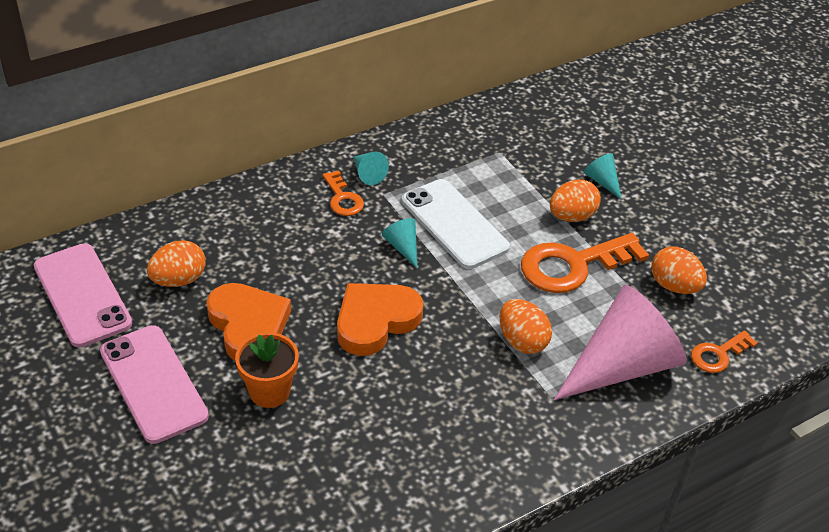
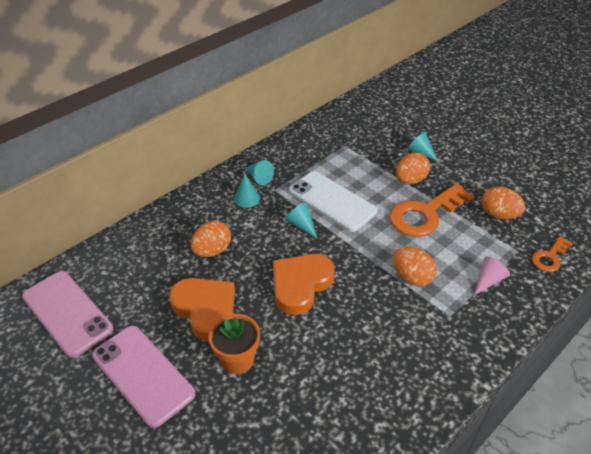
camera: 10 degrees left, 0 degrees up
(179, 280) = (141, 284): orange egg -> orange egg (212, 250)
(343, 198) = (247, 198): orange key -> turquoise cone
(622, 366) = (488, 280): pink cone -> pink cone, size x0.41

